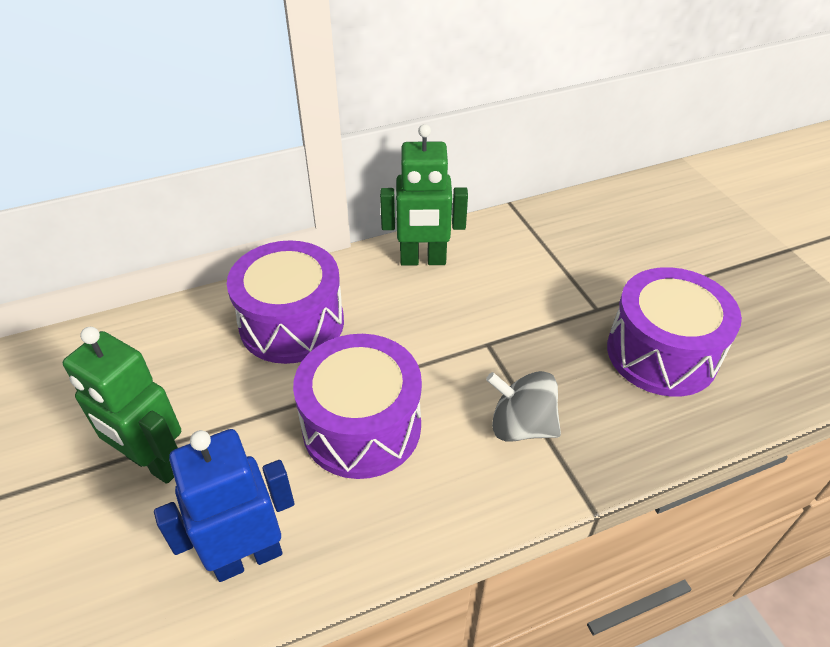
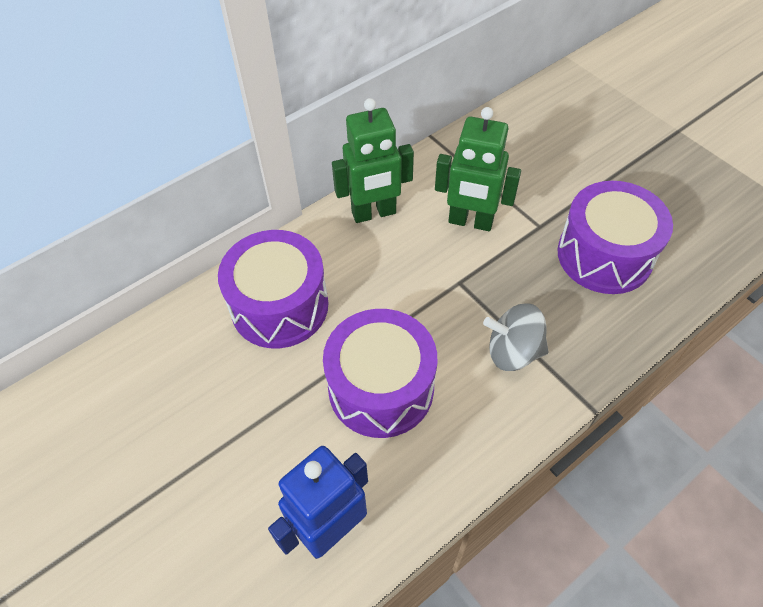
camera: 15 degrees left, 10 degrees up
(154, 463) = (212, 472): green robot -> green robot (470, 222)

